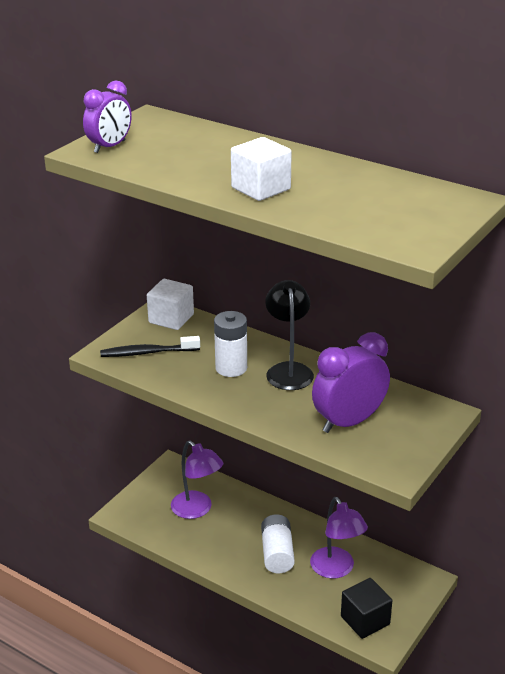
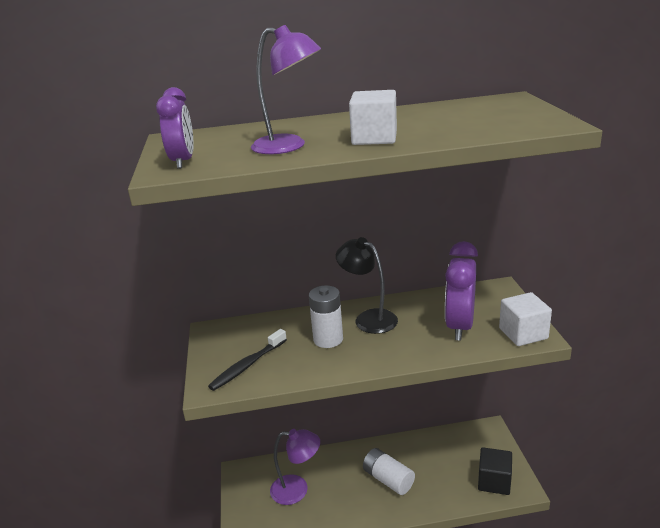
camera: 40 degrees left, 5 degrees down
(171, 318) = (228, 332): white cube -> white cube (523, 333)
(336, 569) = (436, 462): purple lamp -> purple lamp (289, 146)

